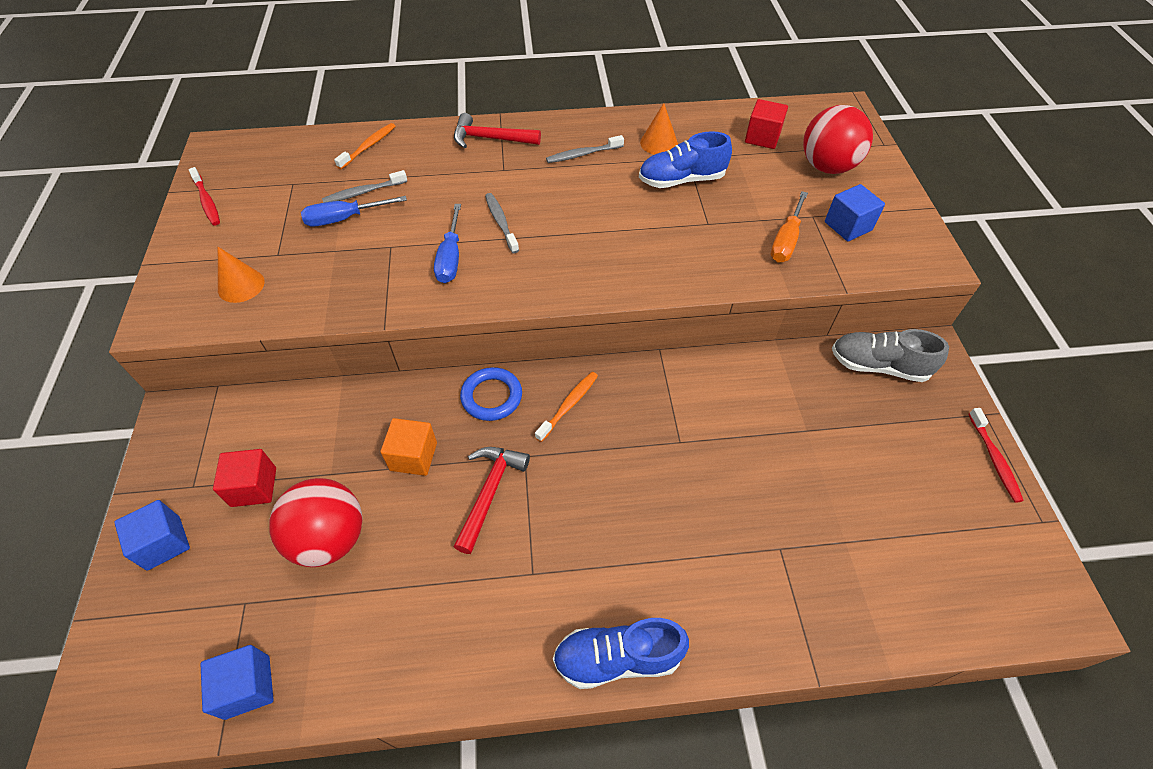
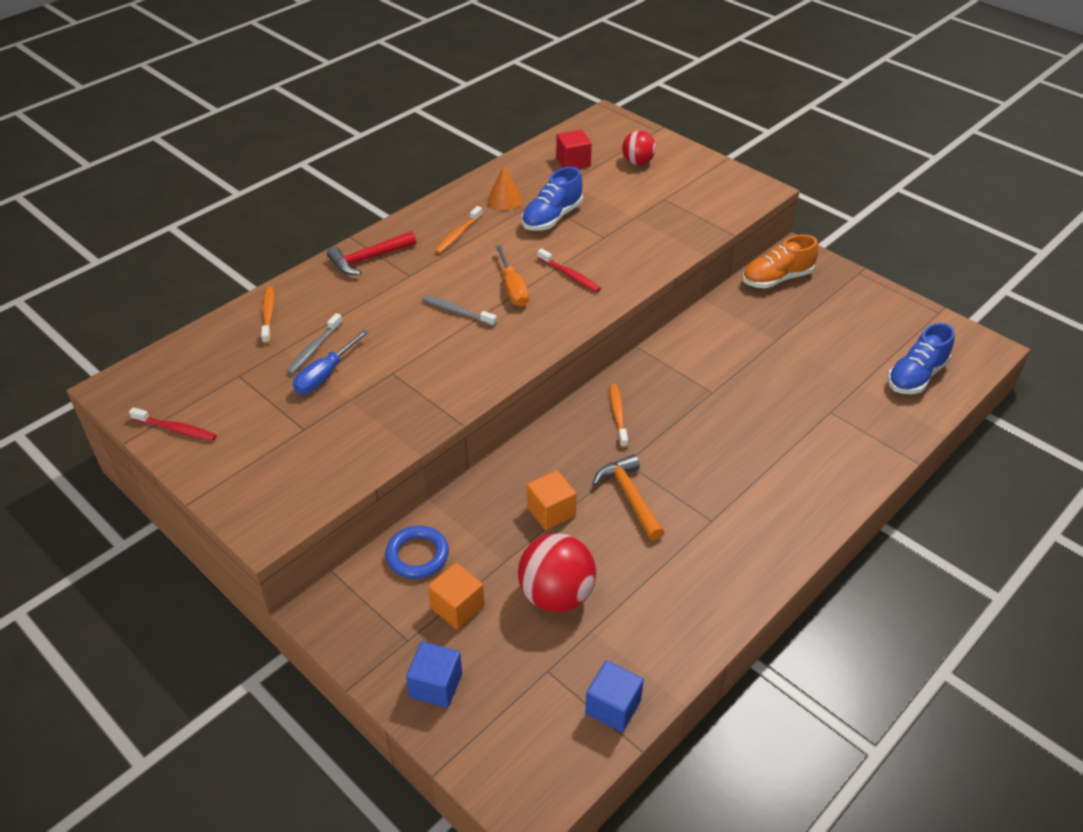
camera: 40 degrees left, 10 degrees down
(241, 285) = (304, 465): orange cone -> none
(254, 487) = (457, 607): red cube -> orange cube
(450, 258) = (451, 354): blue screwdriver -> none
(490, 493) = (630, 497): red hammer -> orange hammer
(491, 396) = (559, 442): blue ring -> blue ring (417, 555)
(583, 154) = (458, 234): grey toothbrush -> orange toothbrush
(617, 658) = (809, 525): blue shoe -> blue shoe (916, 376)
(786, 241) = (665, 222): orange screwdriver -> orange screwdriver (513, 288)
(827, 167) = (637, 162): red ball -> red ball, size x0.61
(848, 226) = (692, 194): blue cube -> none
(878, 366) = (777, 279): grey shoe -> orange shoe
(994, 458) = (886, 294): red toothbrush -> red toothbrush (569, 275)

